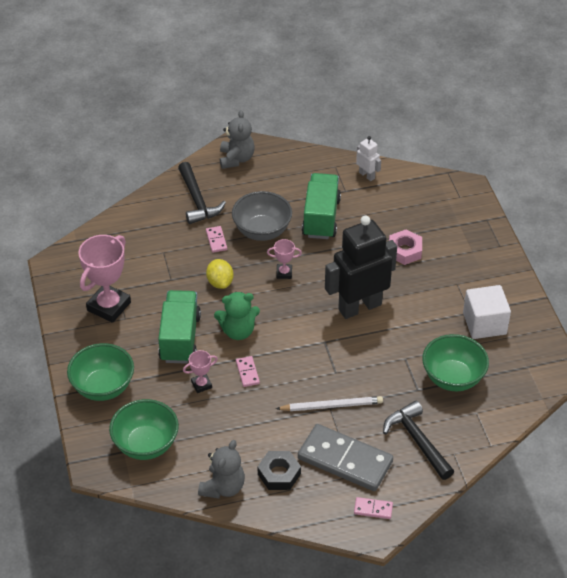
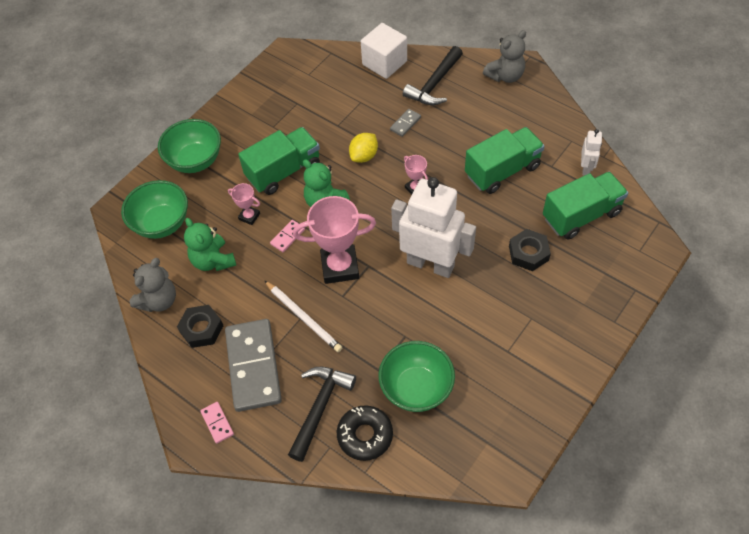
camera: 55 degrees right, 10 degrees up
(109, 306) = (275, 109): pink trophy -> pink trophy (340, 267)
(216, 240) = (405, 124): pink domino -> grey domino
(220, 431) = (213, 261): none -> green teddy bear
(223, 487) = (159, 300): grey teddy bear -> grey teddy bear turned 45 degrees counterclockwise
(262, 231) = (445, 144): grey bowl -> none
(359, 307) = (430, 264): black robot -> white robot
(402, 204) = (581, 215): none -> green truck
(404, 251) = (528, 253): pink nut -> black nut
(463, 428) = (365, 435): none -> black donut
(484, 324) = (505, 371): white cube -> white cube (384, 63)

